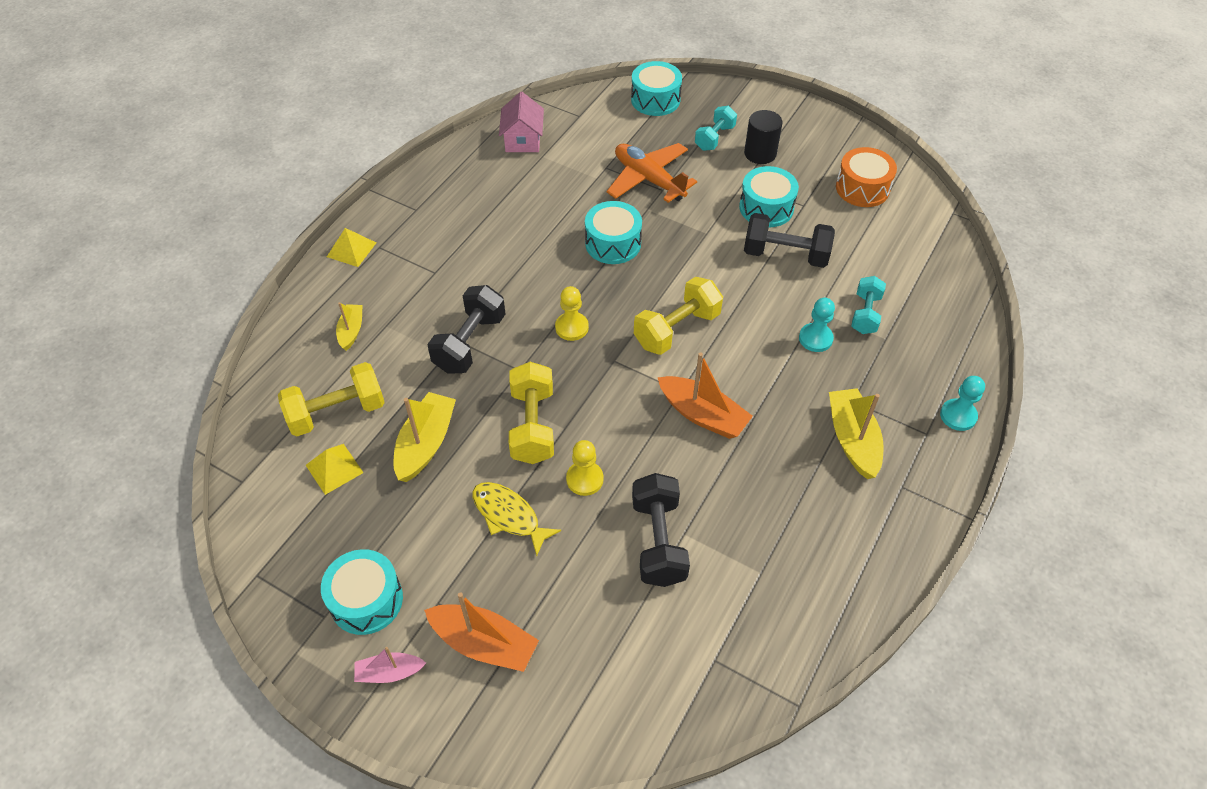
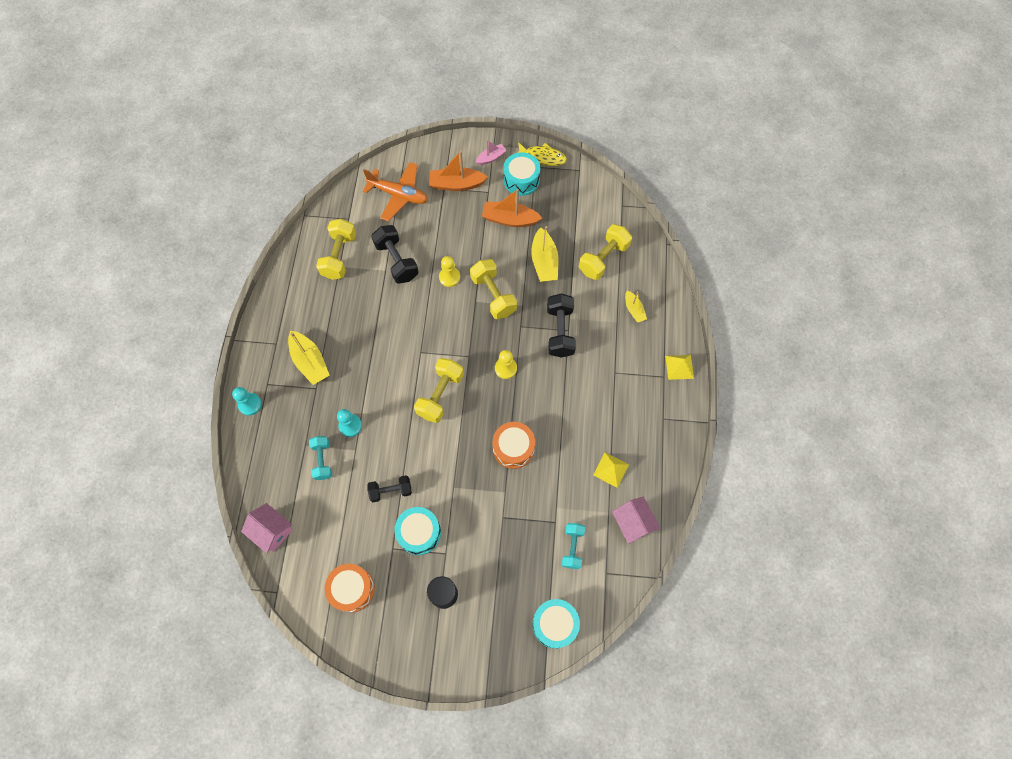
camera: 155 degrees right, 15 degrees up
(334, 468) = (581, 230): yellow pyramid -> yellow pyramid (611, 469)
(509, 516) = (478, 243): yellow fish -> yellow fish (542, 157)
(613, 243) = (513, 448): turquoise drum -> orange drum
(648, 179) = (517, 524): orange plane -> orange plane (398, 195)
(702, 415) = (401, 342): orange boat -> orange boat (510, 219)
(714, 138) = (487, 597): turquoise dumbbell -> turquoise dumbbell (572, 547)
(755, 591) = (339, 256): none -> yellow dumbbell
(785, 255) = (391, 491): black dumbbell -> black dumbbell, size x0.65
(949, 267) = (272, 531): none -> pink house

